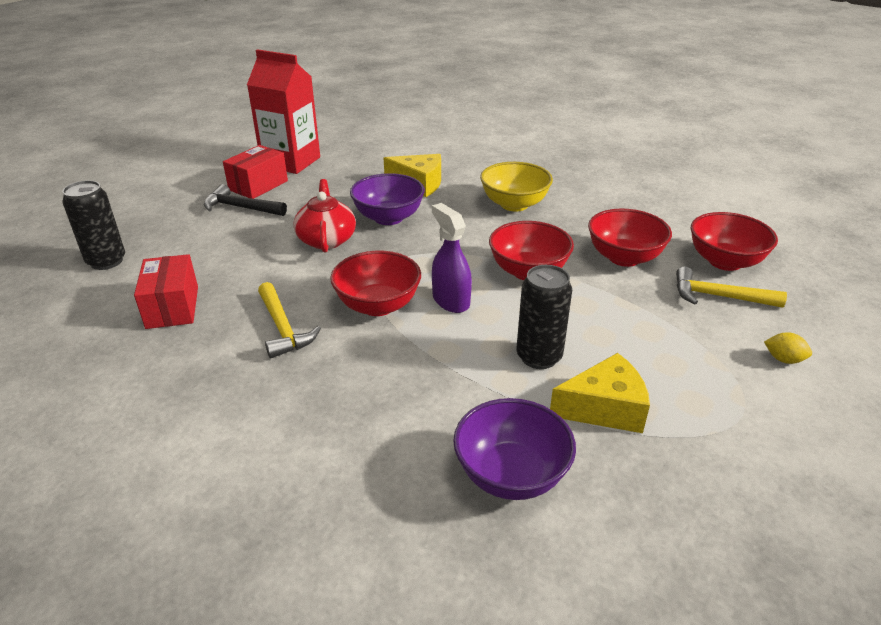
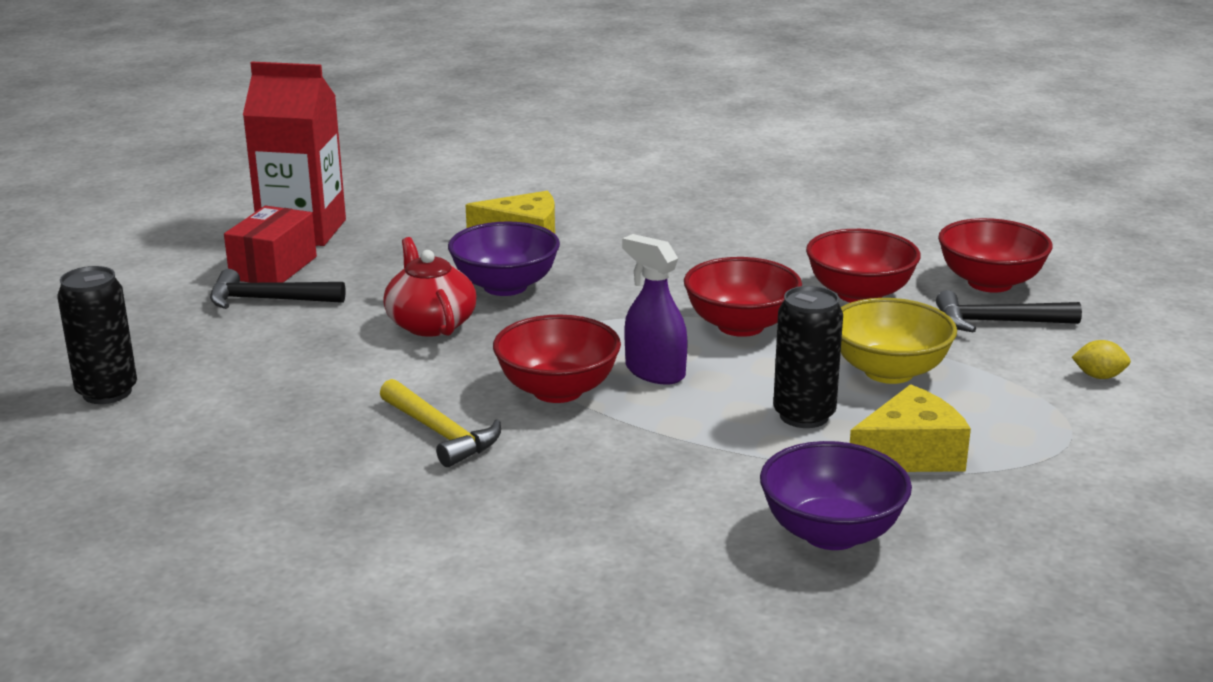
camera: 15 degrees left, 10 degrees down
(172, 307) = (259, 432): red box -> none
(514, 204) = (678, 249): yellow bowl -> yellow bowl (889, 372)
(718, 296) = (997, 322): yellow hammer -> black hammer

